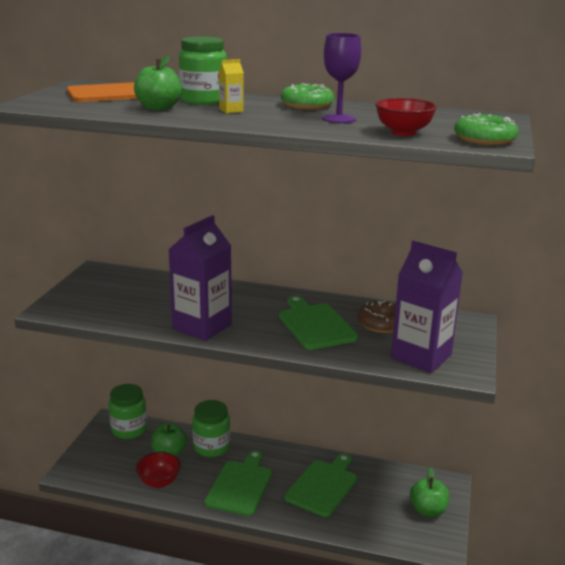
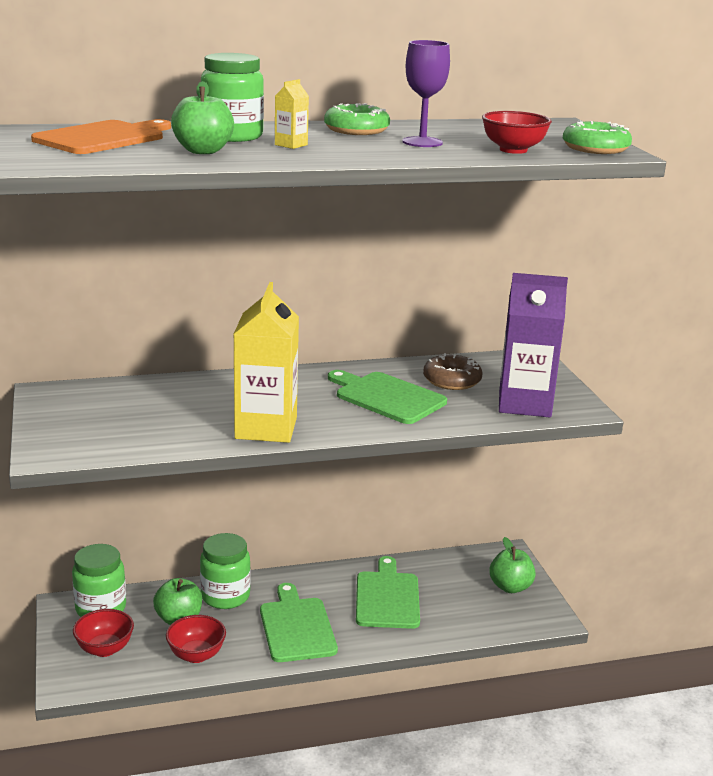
camera: 30 degrees left, 0 degrees up
(109, 457) = (105, 649): none -> red bowl
(202, 326) = (266, 428): purple carton -> yellow carton

